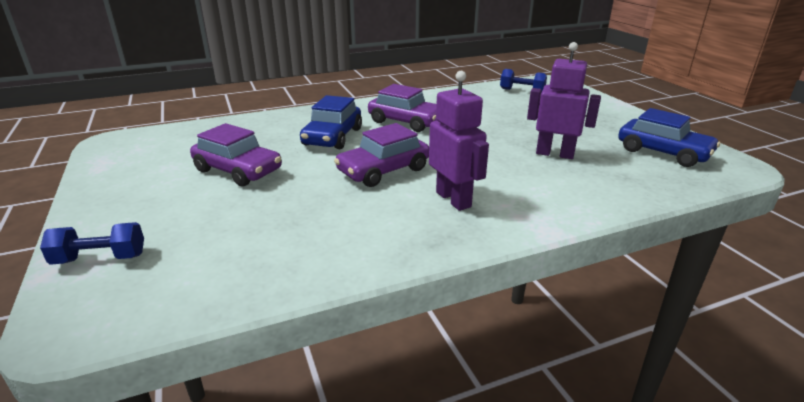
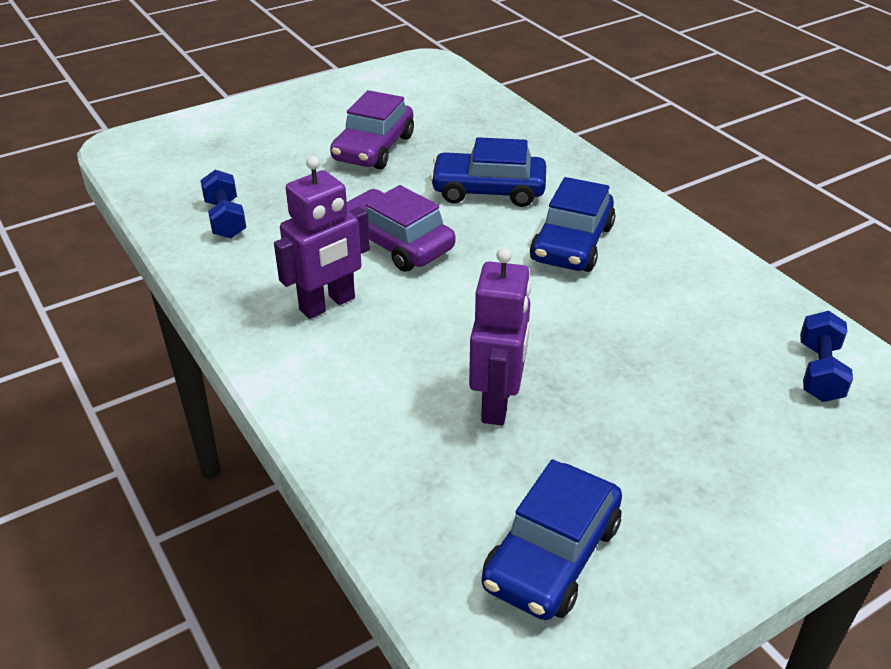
camera: 80 degrees right, 10 degrees up
(100, 258) = (205, 128): blue dumbbell -> blue dumbbell (225, 219)
(406, 122) = (572, 244): purple car -> blue car

